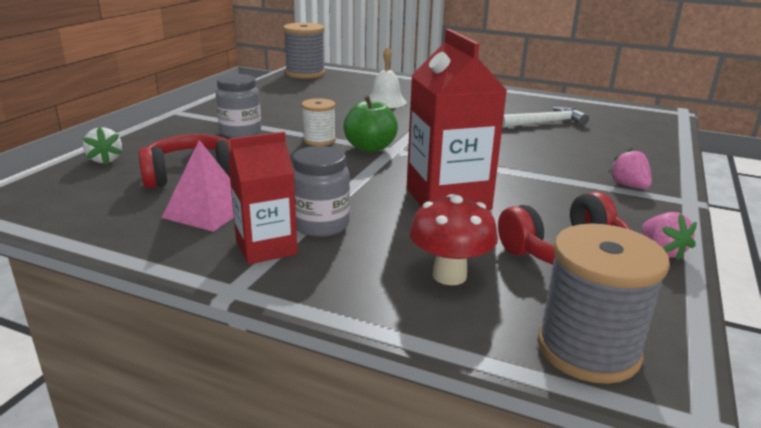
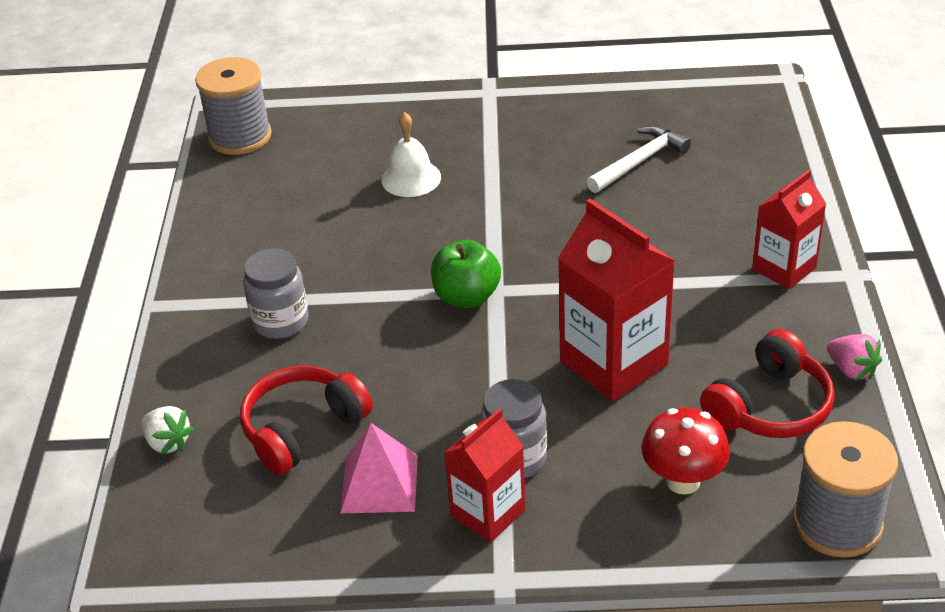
camera: 20 degrees left, 15 degrees up
(319, 140) = (393, 303): white spool -> none
(628, 186) = (784, 268): pink strawberry -> red carton

